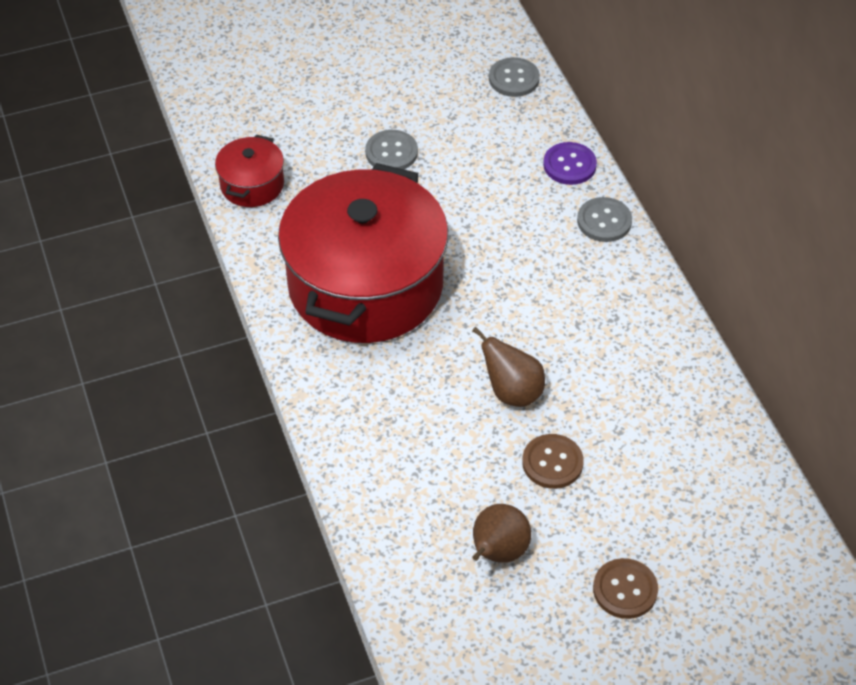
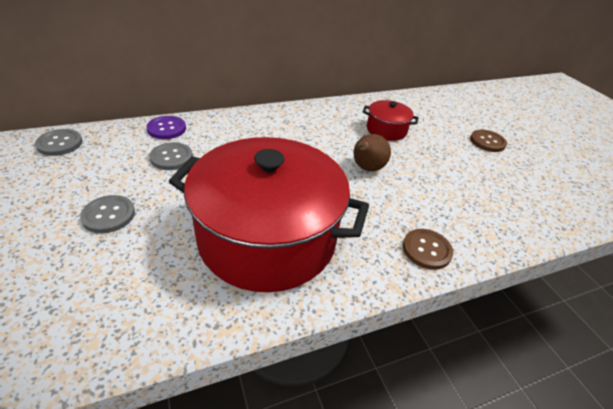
camera: 95 degrees left, 10 degrees down
(252, 184) = (103, 333): red pot -> red pot (386, 130)
(498, 552) = (489, 183): brown pear -> none
(552, 463) = (416, 157): brown button -> brown button (426, 250)
(604, 221) = (223, 121): grey button -> grey button (171, 157)

